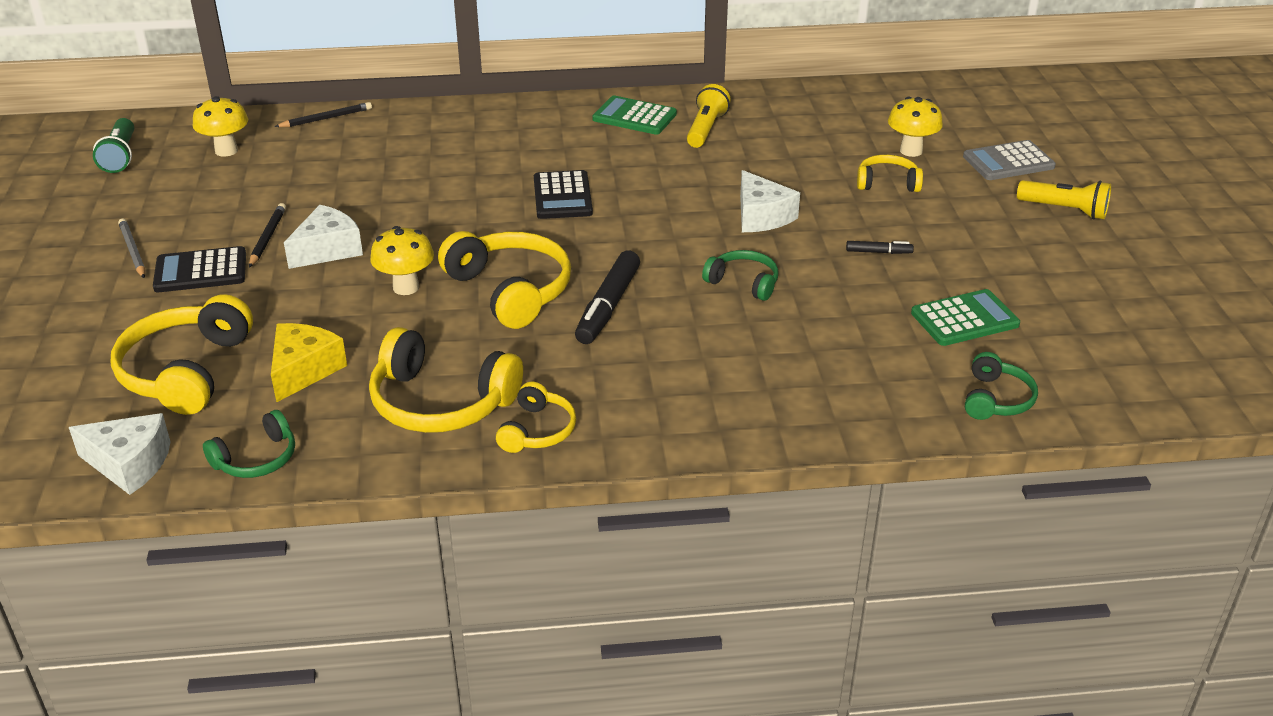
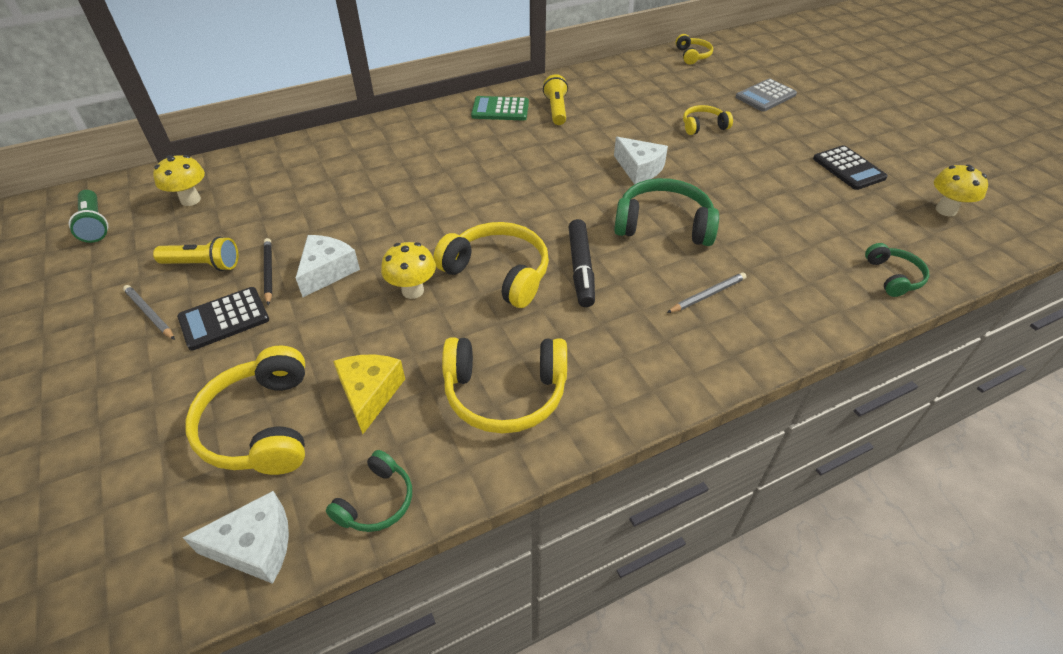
camera: 20 degrees left, 10 degrees up
(326, 118) = (262, 155): black pencil -> none
(537, 430) = (599, 398): yellow headphones -> yellow headphones (692, 56)
(562, 196) = (488, 183): black calculator -> black calculator (848, 168)
(739, 365) = (707, 295): none -> grey pencil
(743, 283) = (663, 225): green headphones -> green headphones, size x1.79
(878, 252) = (735, 179): black marker -> none
(911, 151) = (701, 100): yellow mushroom -> yellow mushroom (946, 210)
(964, 319) = (826, 218): green calculator -> none
(1065, 210) = (824, 123): yellow flashlight -> yellow flashlight (203, 264)

